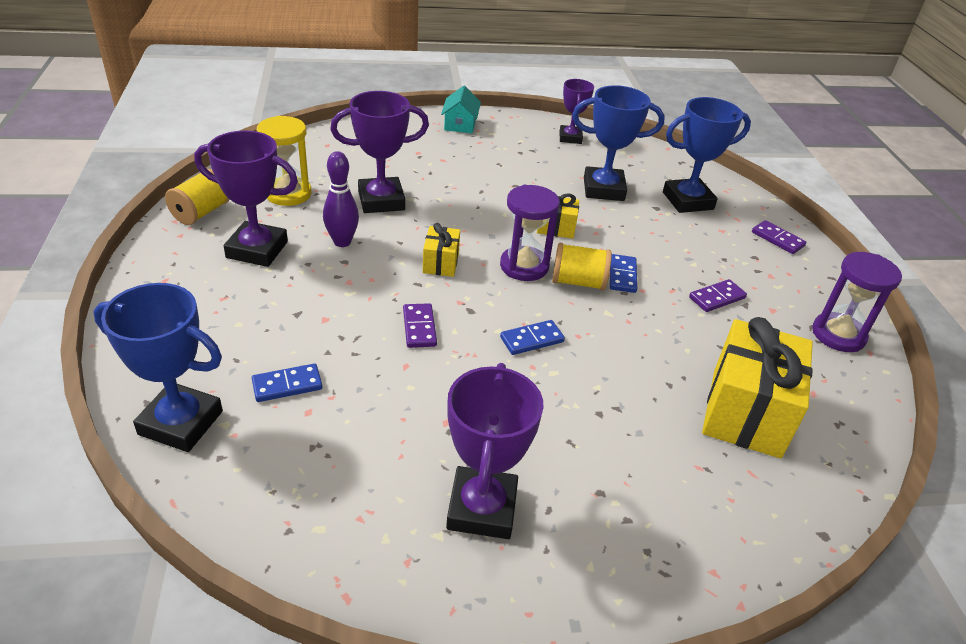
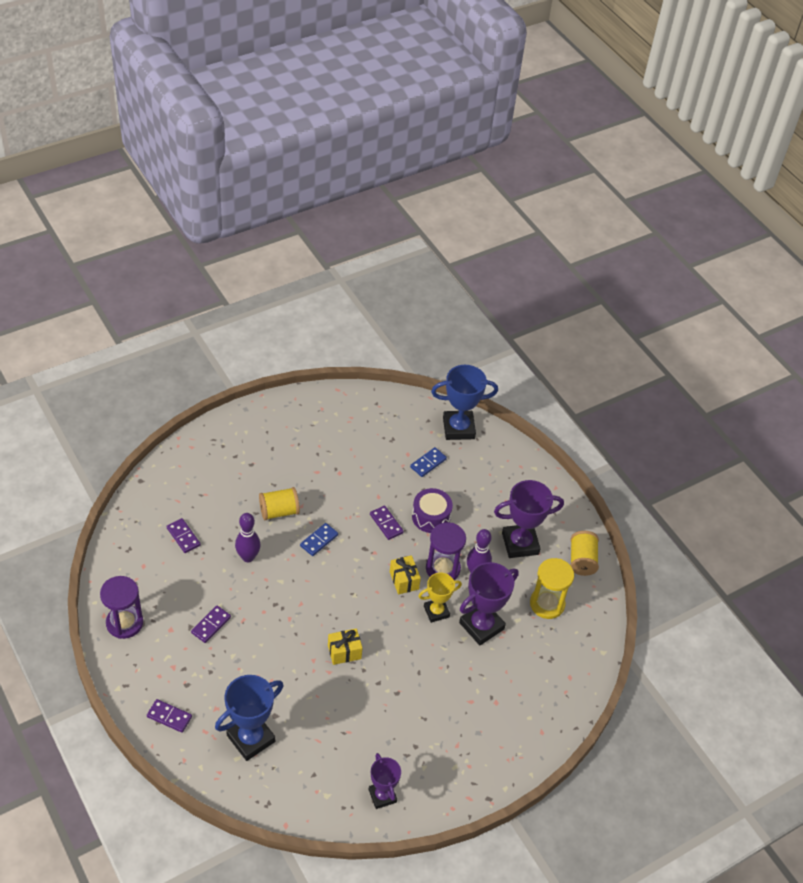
camera: 155 degrees right, 10 degrees up
(347, 314) = (431, 517): none -> purple drum
(423, 226) = (436, 611): none -> yellow trophy
(460, 124) = (489, 767): turquoise house -> none
(482, 508) = (302, 438): purple trophy -> none
(524, 266) = (349, 600): purple hourglass -> purple hourglass (443, 568)
(578, 282) = (308, 600): yellow spool -> yellow spool (279, 511)
(603, 189) = (325, 721): blue trophy -> none
(622, 275) = (281, 620): blue domino -> none
(647, 353) = (248, 557): none -> purple bowling pin
(746, 412) = (183, 537): yellow gift -> purple domino

